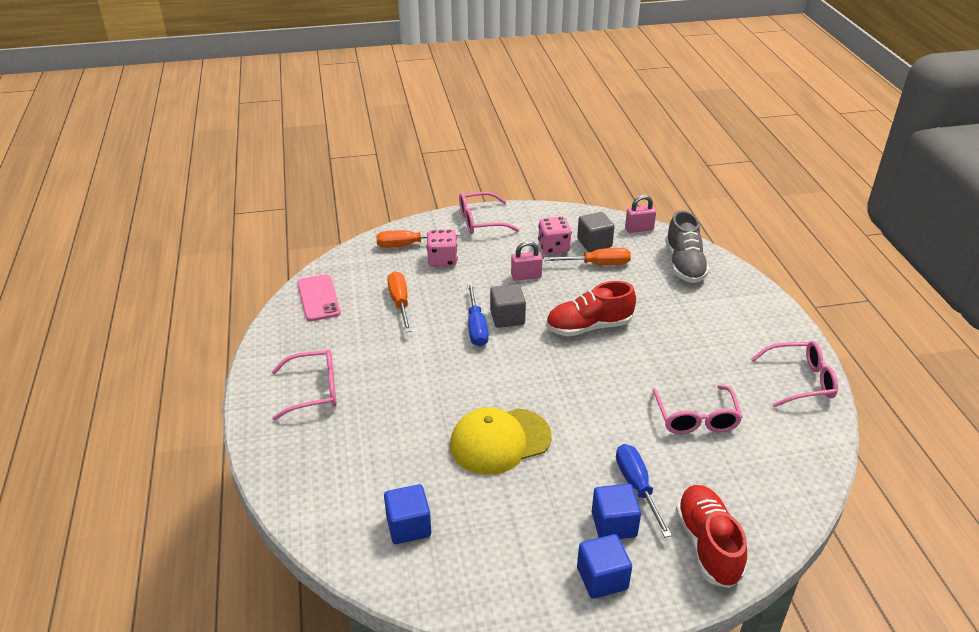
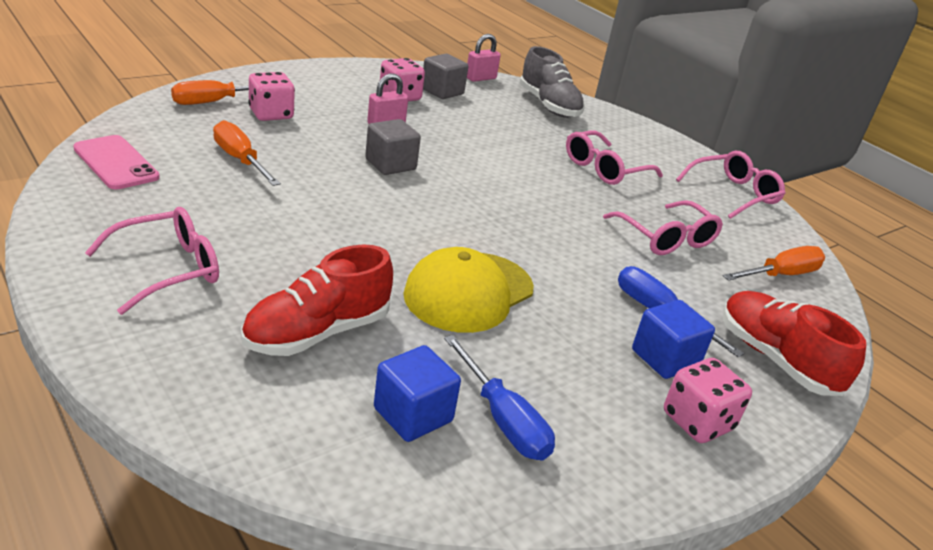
camera: 30 degrees left, 5 degrees down
(476, 327) = (358, 177): blue screwdriver -> blue screwdriver (503, 419)
(480, 221) = (296, 76): pink glasses -> pink glasses (604, 169)
(589, 327) = (491, 166): red shoe -> red shoe (317, 333)
(597, 264) = (459, 109): orange screwdriver -> orange screwdriver (780, 275)
(602, 578) = (697, 421): blue cube -> pink dice

